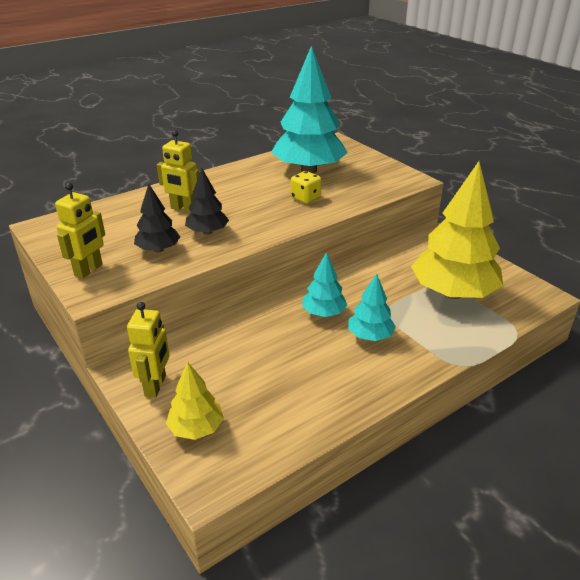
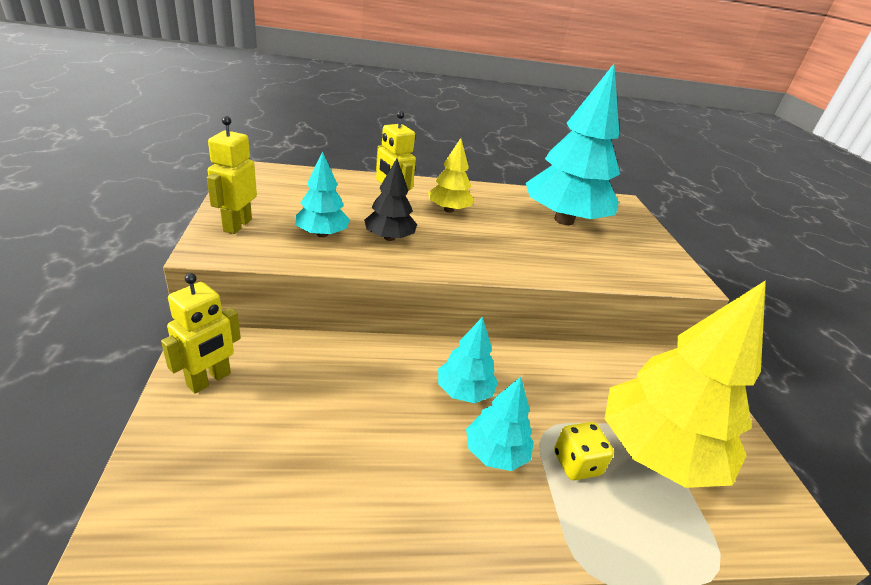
camera: 25 degrees right, 0 degrees up
(89, 270) = (237, 225): yellow robot -> yellow robot turned 135 degrees clockwise
(158, 249) = (322, 234): black tree -> turquoise tree
(196, 428) = (191, 457): yellow tree -> yellow tree (448, 210)
(305, 198) = (532, 247): yellow dice -> yellow dice (576, 463)

